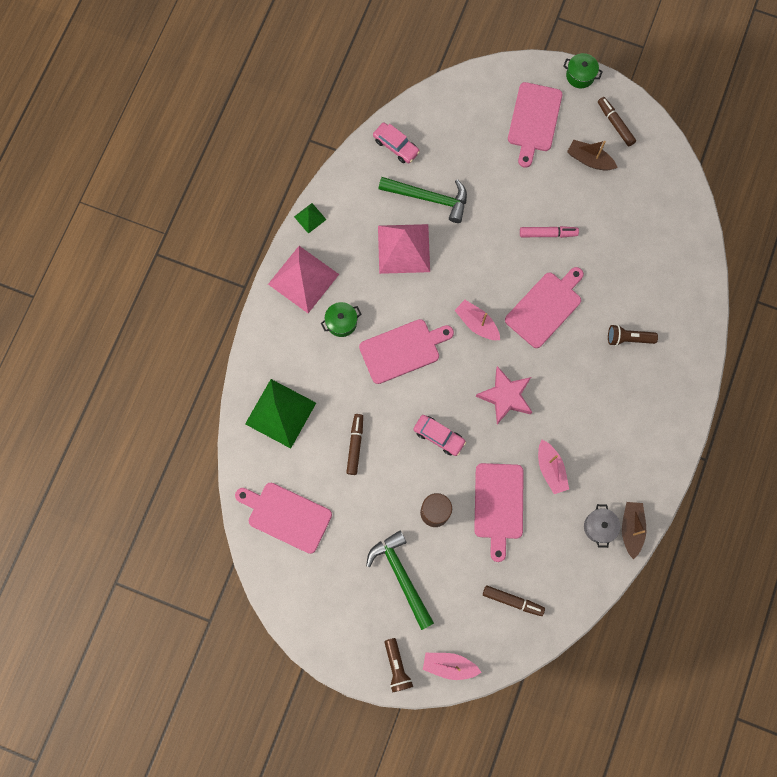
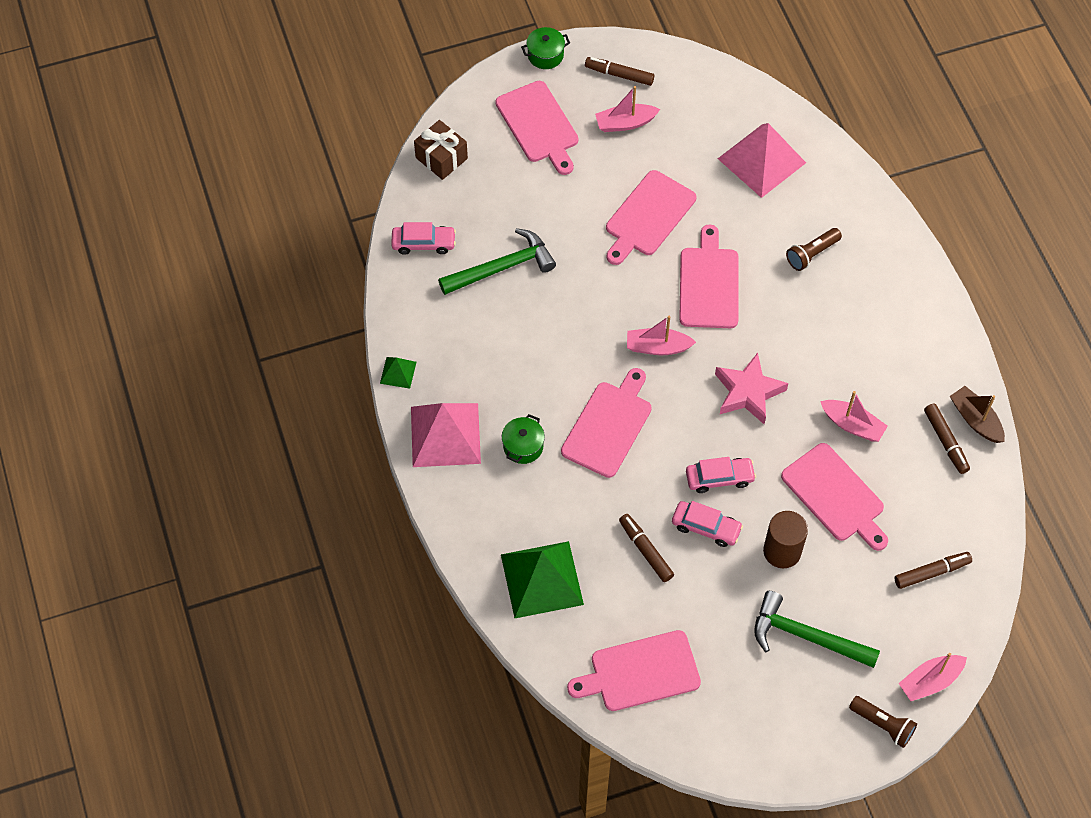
camera: 40 degrees left, 15 degrees down
(403, 248) = (521, 332): pink pyramid -> pink pyramid (761, 160)
(403, 460) = (706, 527): none -> pink car
(455, 97) = (441, 158): none -> brown gift
(547, 234) = (648, 216): pink marker -> pink cutting board
(589, 160) = (625, 123): brown boat -> pink boat
(599, 527) = (945, 441): grey pot -> brown marker

